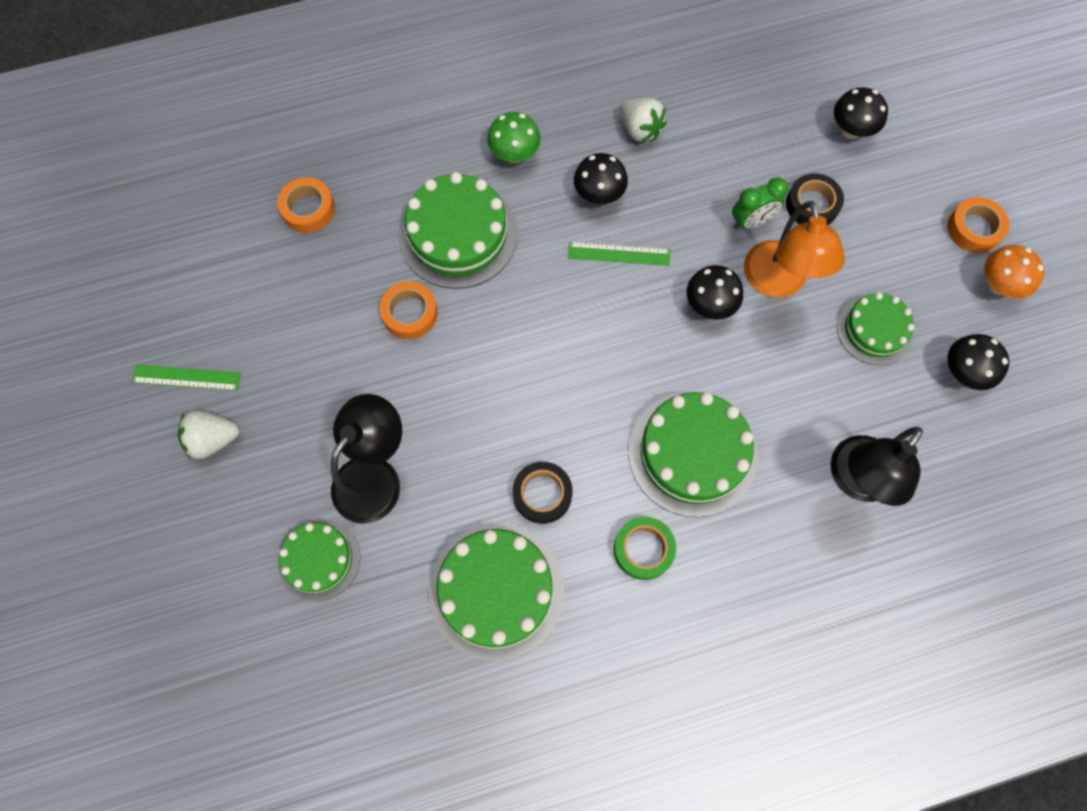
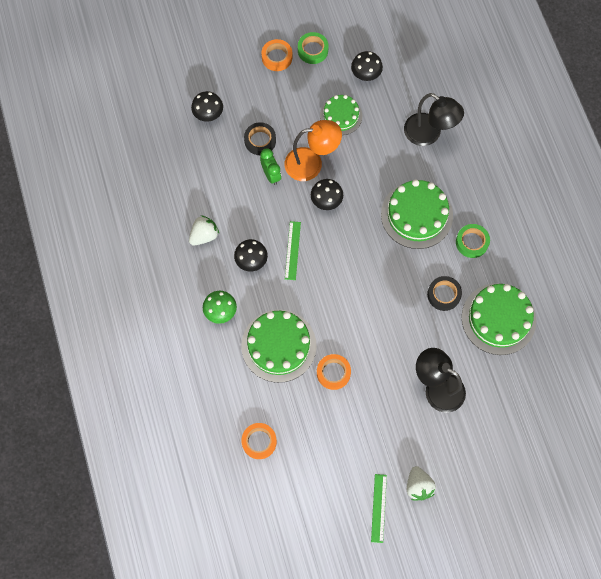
camera: 90 degrees left, 0 degrees up
(319, 559) = (487, 416): green cake -> none
(998, 285) = (313, 50): orange mushroom -> green tape

